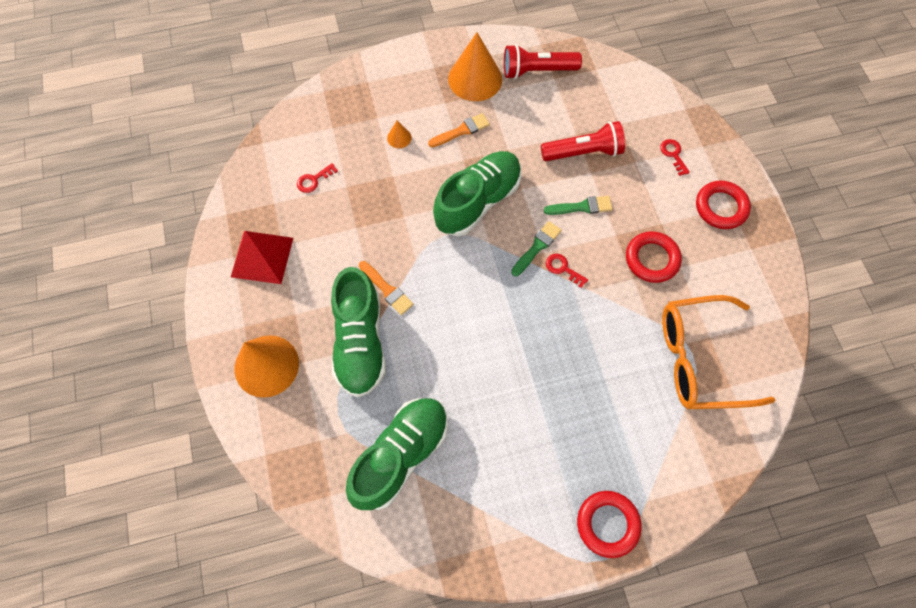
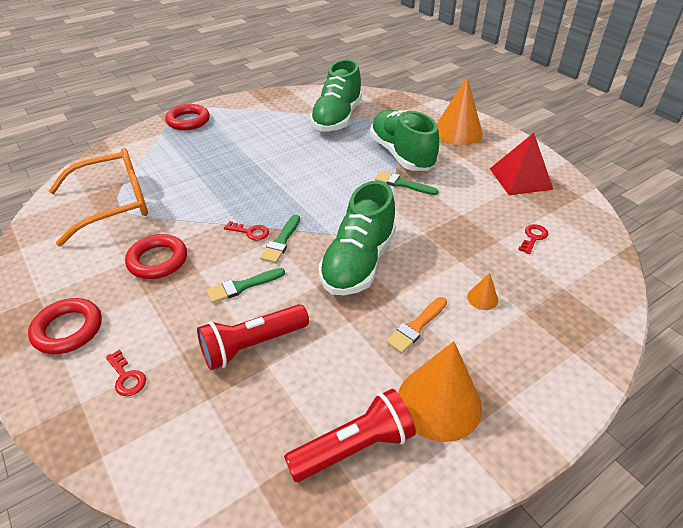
camera: 160 degrees right, 25 degrees down
(387, 290) = (402, 184): orange brush -> green brush

